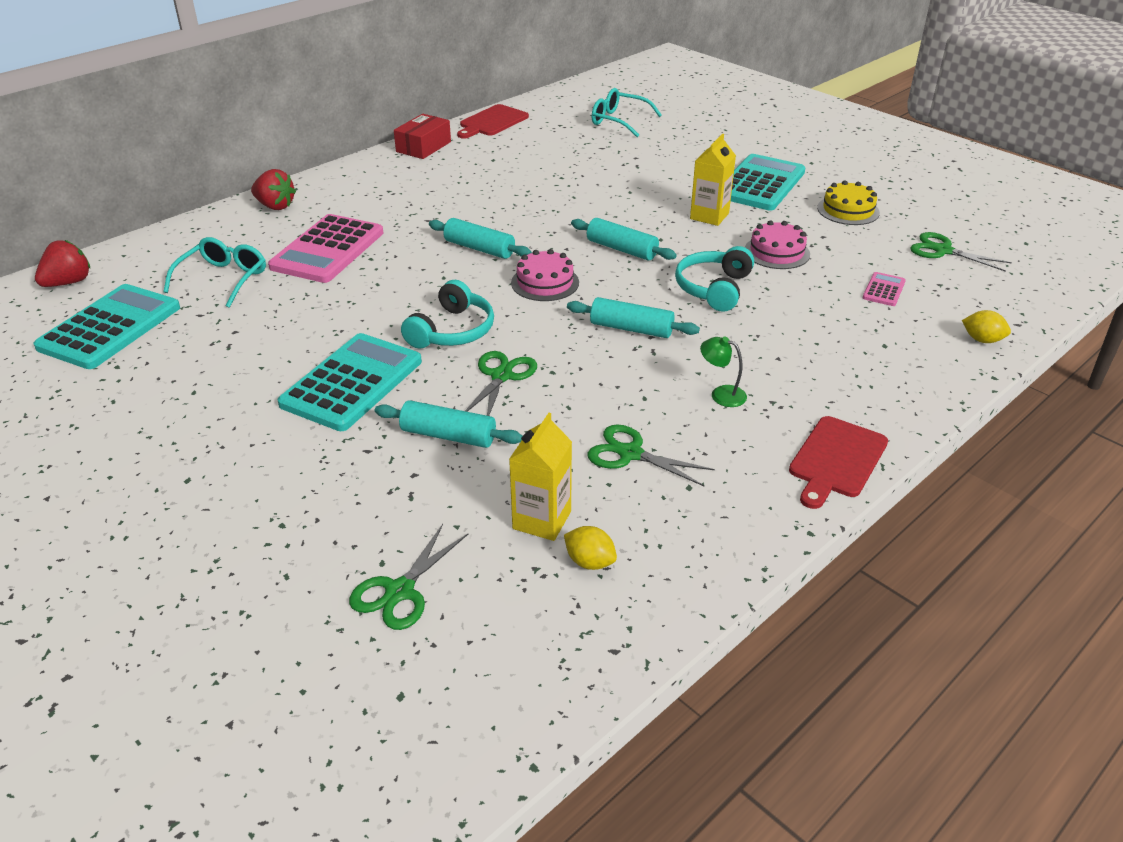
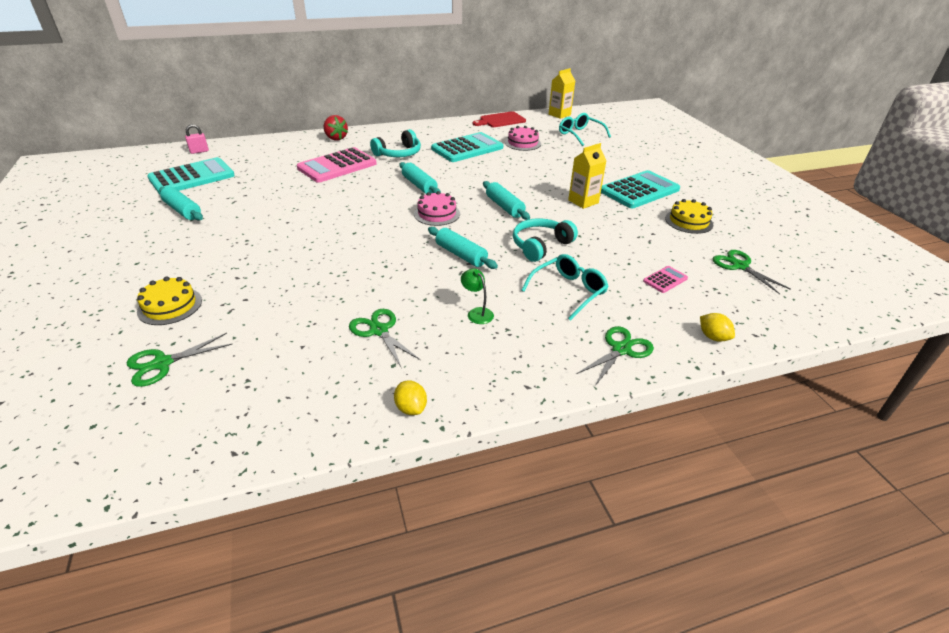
camera: 25 degrees right, 0 degrees up
(68, 283) = (199, 151): red strawberry -> pink padlock
(223, 279) = (269, 168): turquoise glasses -> turquoise glasses (568, 291)
(317, 519) = (170, 306): none -> yellow cake
(352, 383) = (271, 238): turquoise calculator -> turquoise calculator (467, 148)
(423, 147) = (447, 125): red box -> none
(448, 435) = (287, 283): turquoise rolling pin -> turquoise rolling pin (183, 210)
(452, 331) = (354, 226): turquoise headphones -> turquoise headphones (398, 153)
(501, 376) = (354, 259): green scissors -> green scissors (621, 349)
(542, 520) = (283, 352): yellow carton -> yellow carton (559, 115)
(589, 562) = (282, 389): yellow lemon -> yellow lemon (411, 408)
(777, 252) = (608, 235): pink cake -> pink cake (522, 143)
(836, 460) = (513, 384): red cutting board -> none

